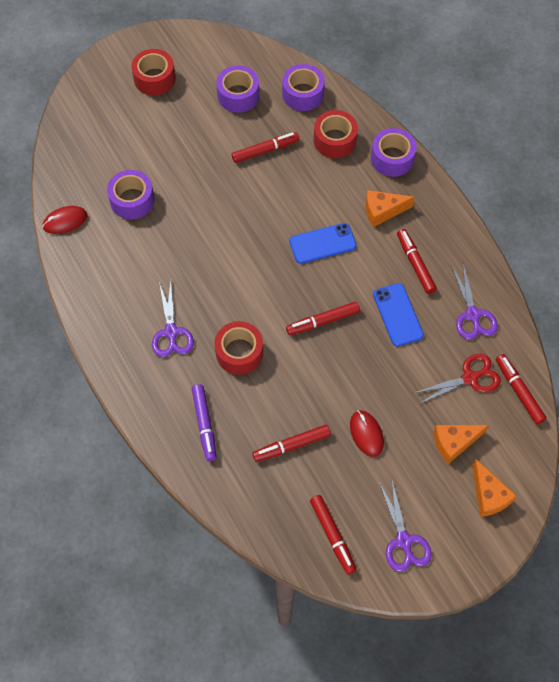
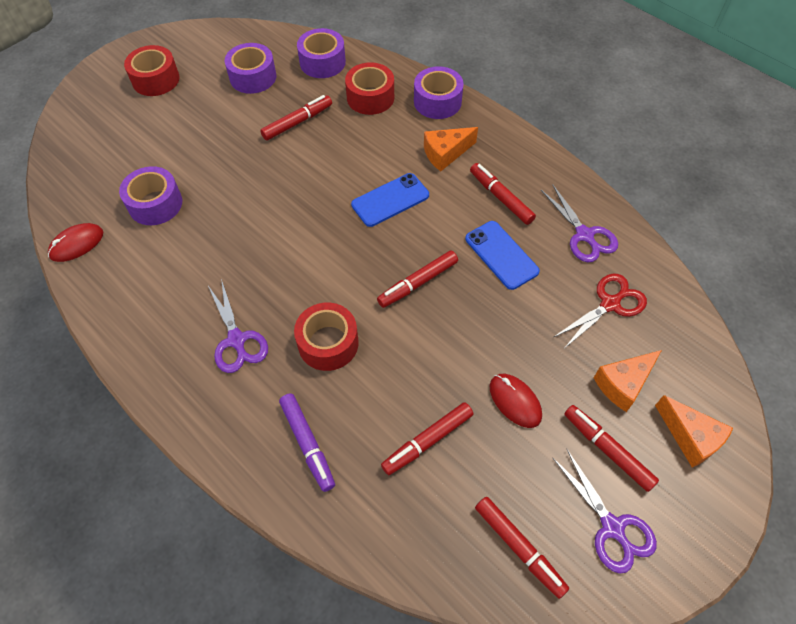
camera: 15 degrees left, 5 degrees down
(518, 391) = (670, 305): red marker -> red marker (607, 450)

